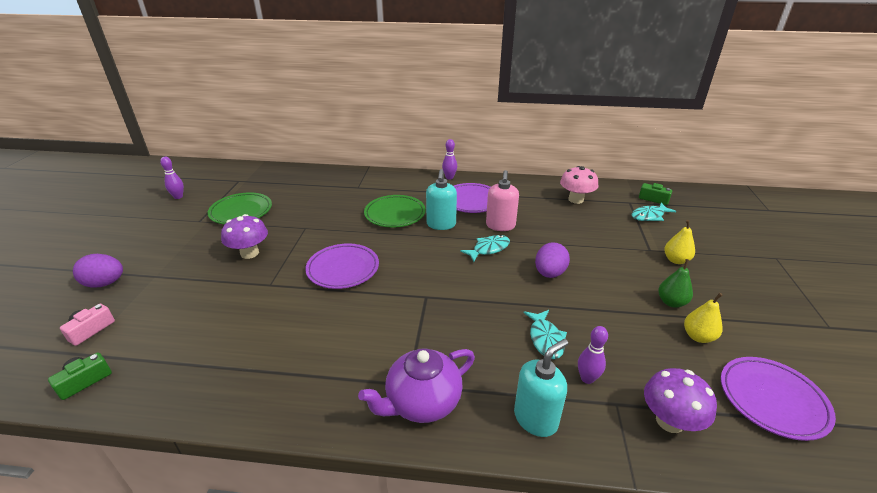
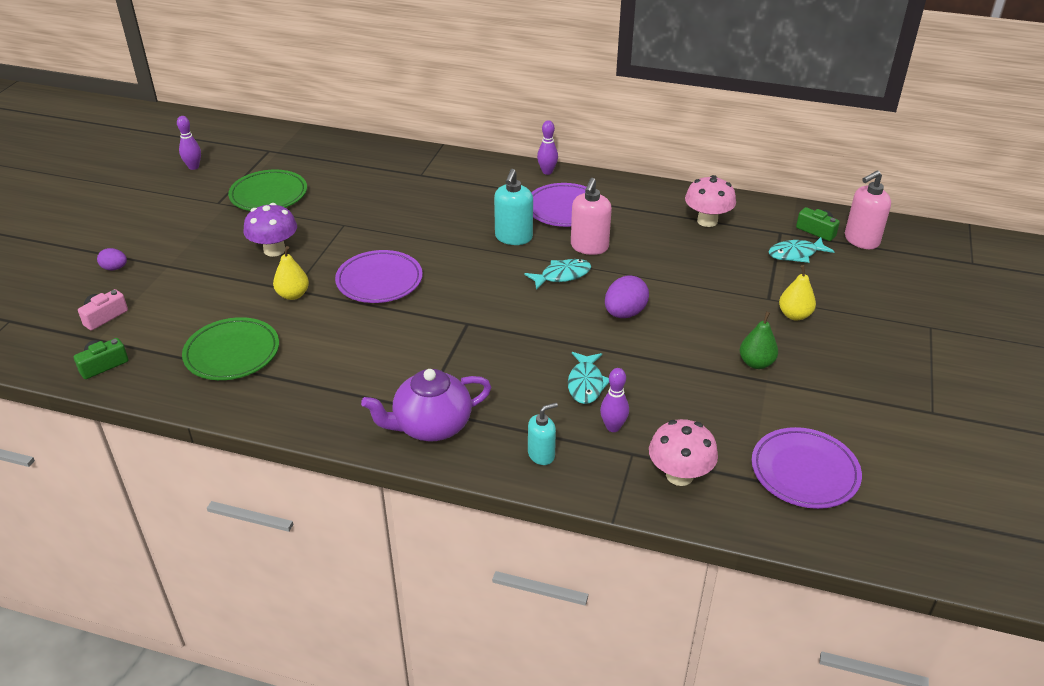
camera: 10 degrees right, 5 degrees up
(105, 283) = (115, 268): purple egg -> purple egg, size x0.59
(395, 214) = (459, 218): green plate -> green plate (232, 353)
(536, 418) = (541, 455): turquoise soap dispenser -> turquoise soap dispenser, size x0.64
(669, 421) = (679, 475): purple mushroom -> pink mushroom
(686, 202) = (861, 240): none -> pink soap dispenser
(698, 336) = (764, 403): yellow pear -> yellow pear (293, 295)

